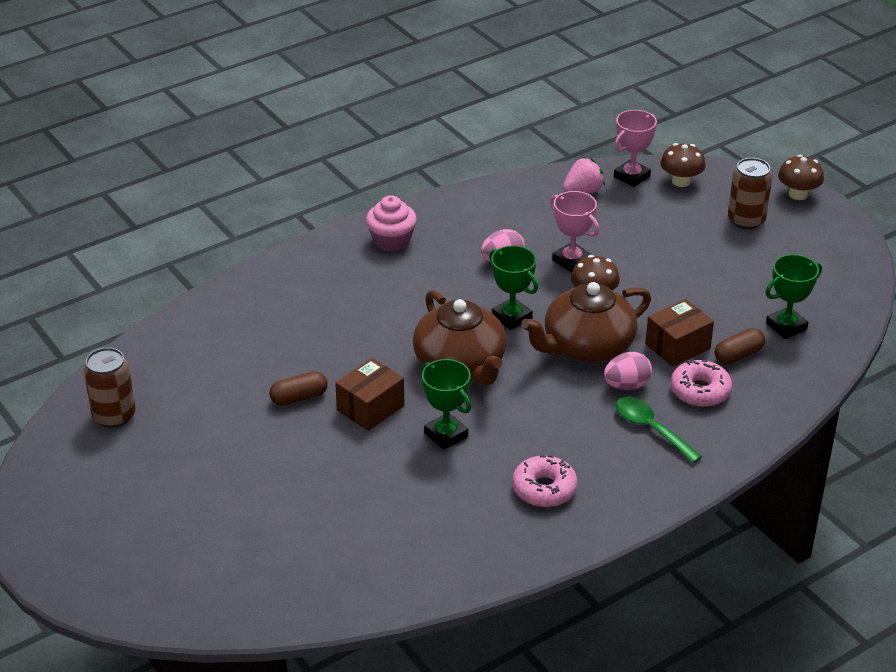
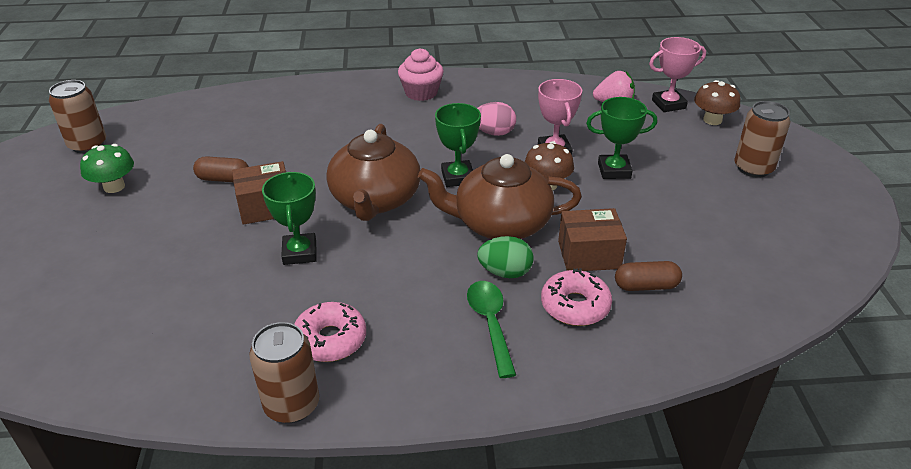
camera: 30 degrees right, 0 degrees up
(201, 444) = (114, 187): none -> green mushroom
(564, 543) = (292, 405): none -> brown can
(626, 385) = (505, 272): pink egg -> green egg
(786, 326) = (722, 276): green trophy -> green trophy (614, 170)
(798, 194) = (826, 162): brown mushroom -> none

